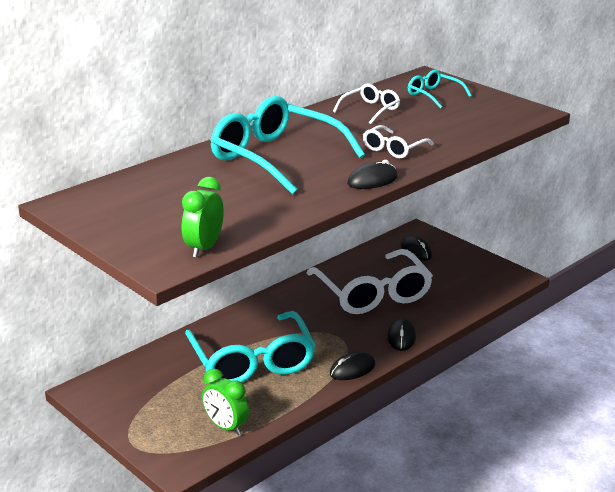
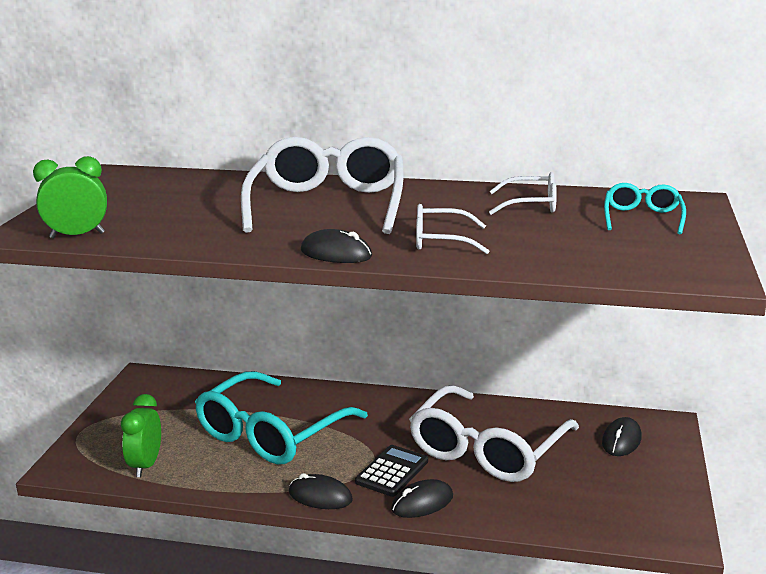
camera: 55 degrees right, 5 degrees down
(276, 157) = (328, 205): turquoise glasses -> white glasses
(356, 334) = (392, 471): none -> black calculator

